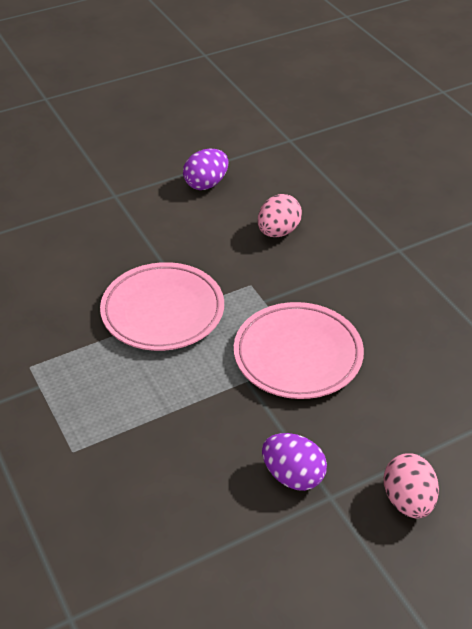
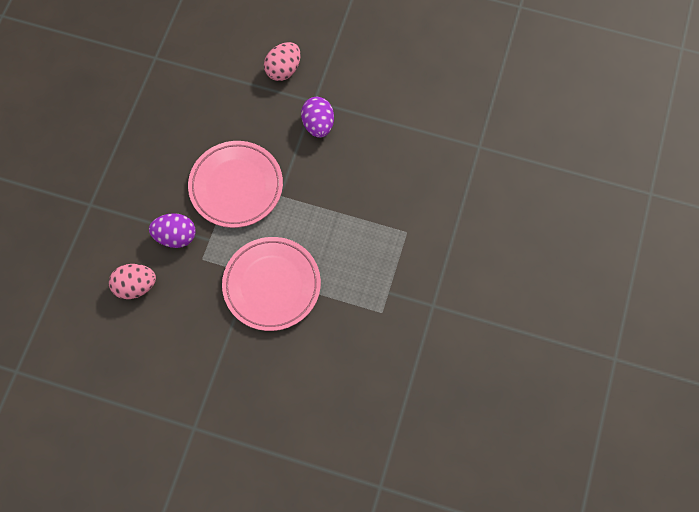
camera: 135 degrees left, 25 degrees up
(206, 184) = (124, 379): purple egg -> purple egg (176, 236)

